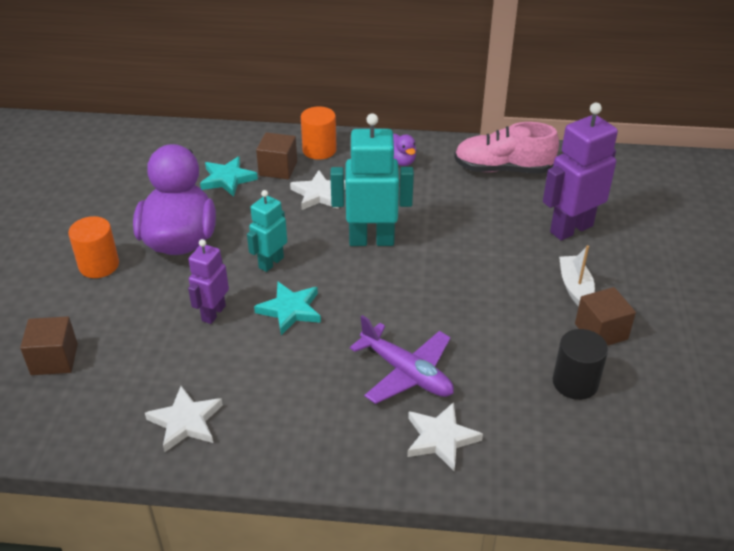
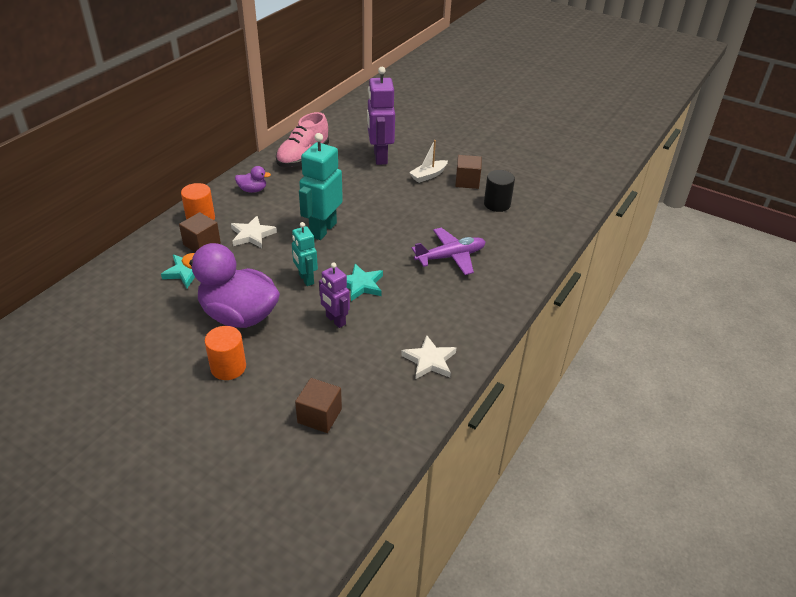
camera: 65 degrees left, 0 degrees up
(441, 438) = (507, 262): white star -> none
(575, 288) = (428, 175): white boat -> white boat turned 60 degrees counterclockwise

